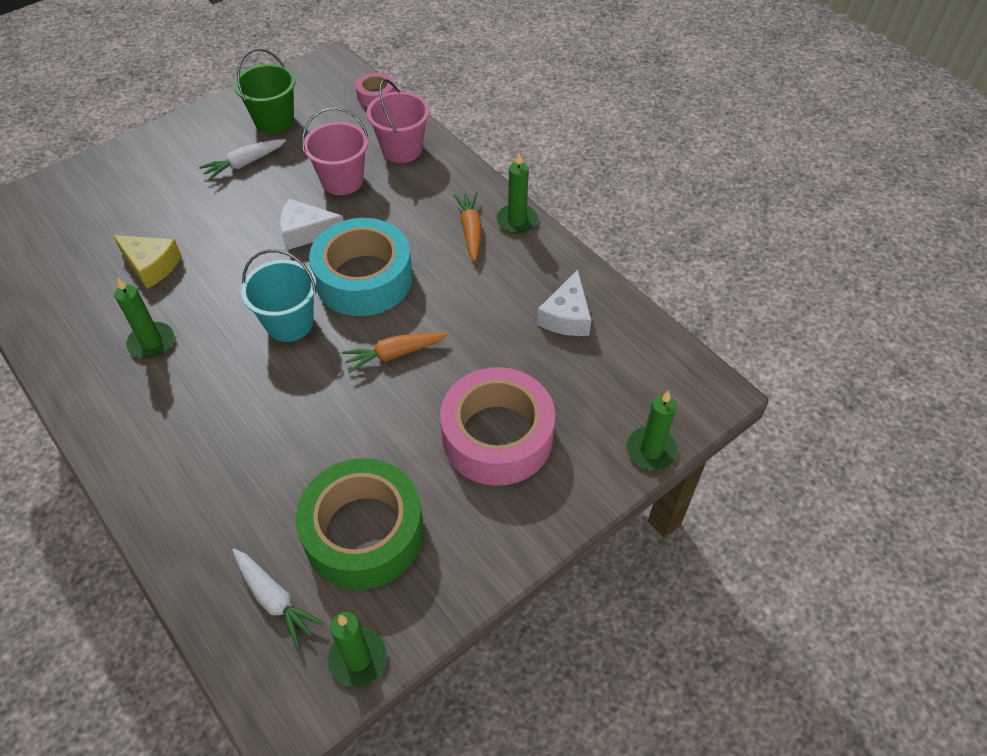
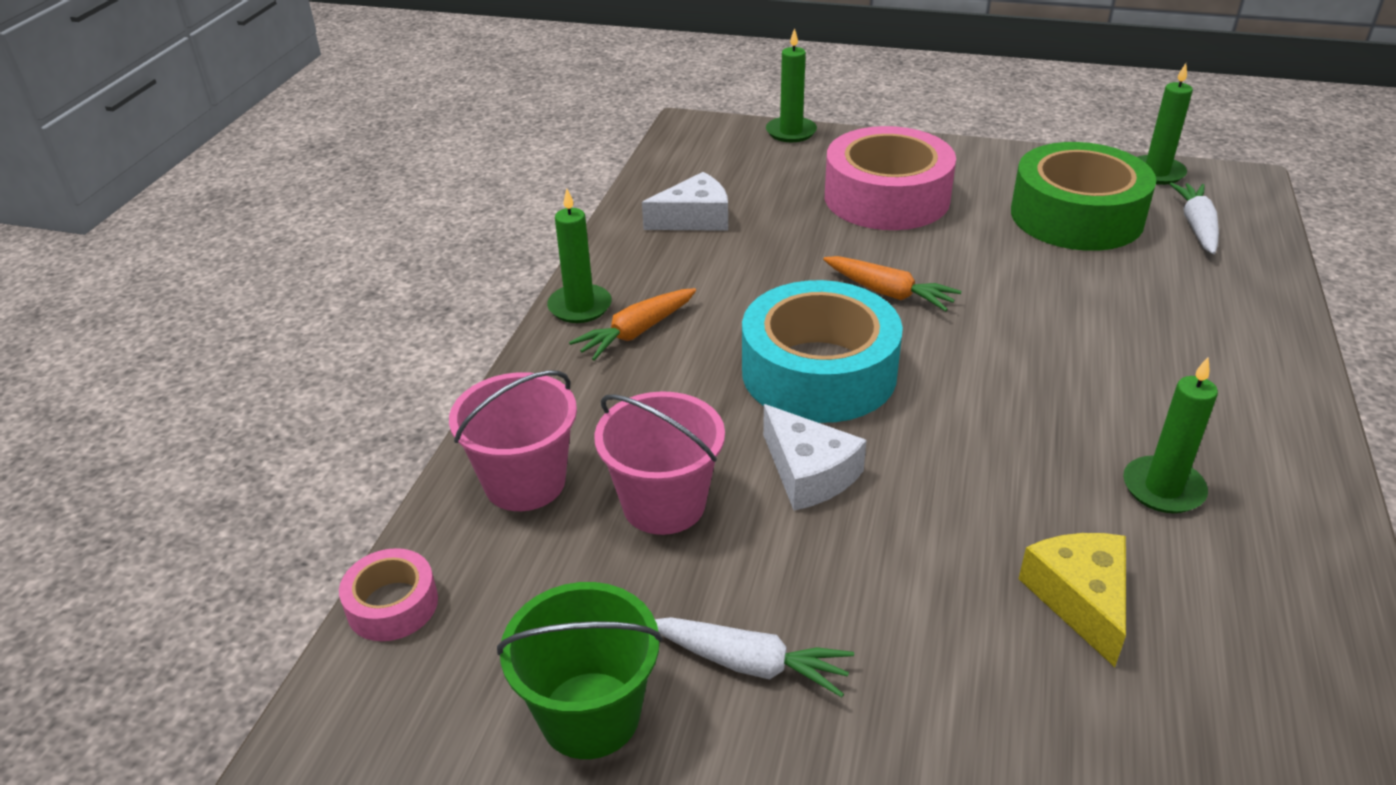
camera: 125 degrees left, 15 degrees down
(289, 323) = (961, 389): turquoise bucket -> none

